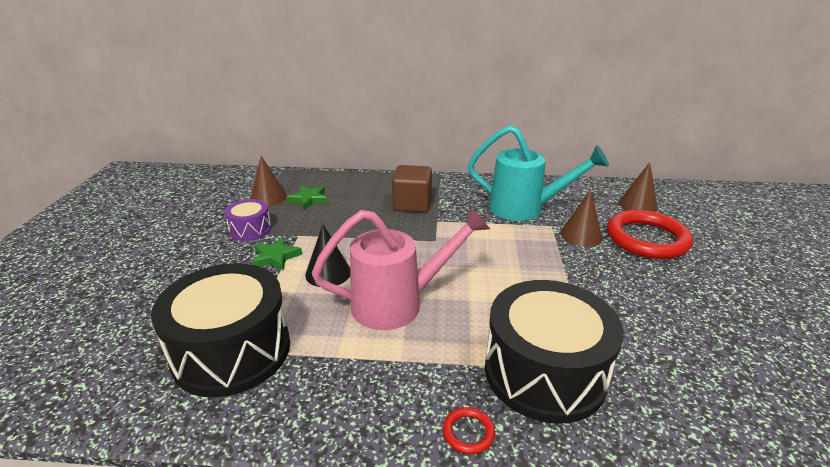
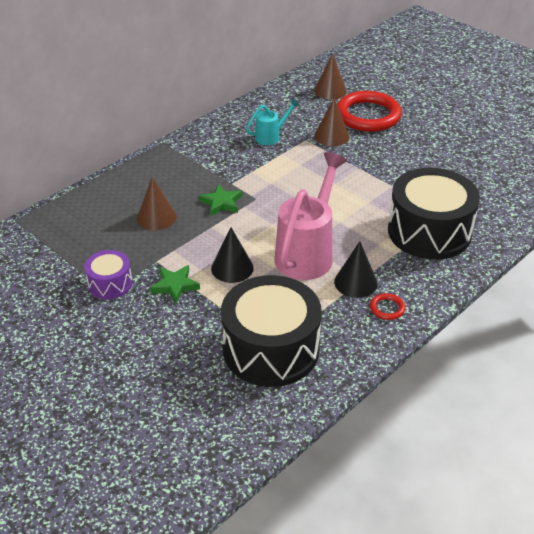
camera: 50 degrees left, 10 degrees up
(268, 197) = (63, 252): brown cone -> brown cone (156, 217)
(308, 200) = (102, 230): green star -> green star (221, 203)
(390, 358) = (355, 282): none -> black cone
(412, 204) = (190, 181): brown cube -> none
(468, 432) = (440, 283): red ring -> red ring (387, 308)
(525, 209) = (271, 136): turquoise watering can -> turquoise watering can, size x0.51

